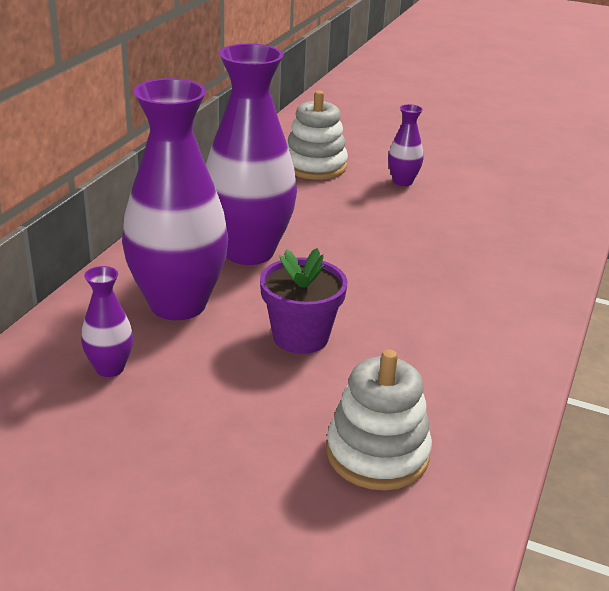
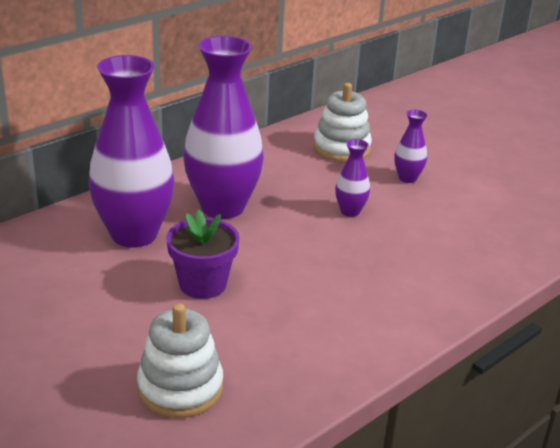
camera: 25 degrees right, 0 degrees up
(110, 368) = (48, 268): purple vase -> purple vase (350, 211)

